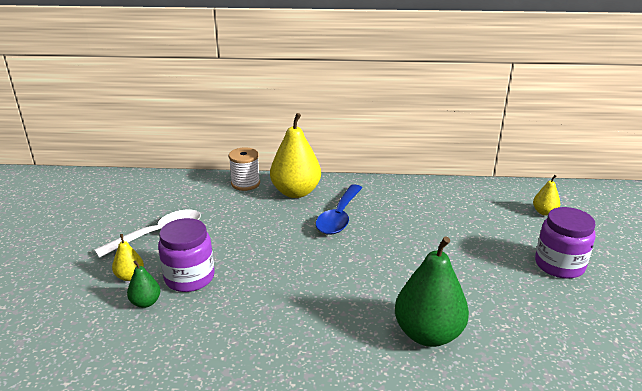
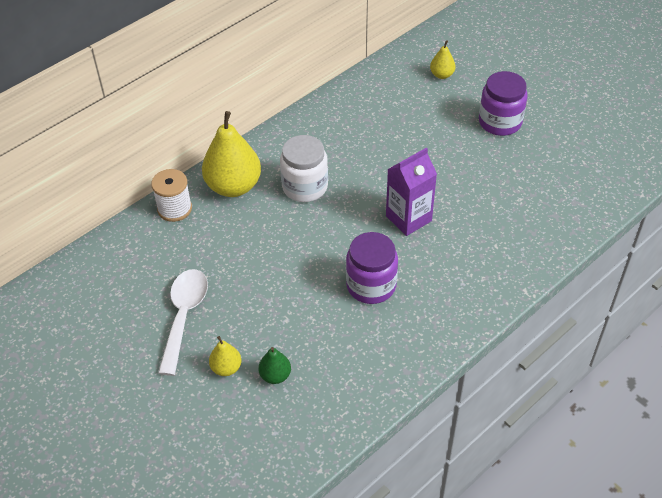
camera: 45 degrees left, 20 degrees up
(189, 278) = (274, 330): purple jar -> purple jar (371, 285)
(339, 217) = (305, 187): blue spoon -> white jar
(385, 277) = (408, 218): none -> purple carton
(428, 334) = (486, 242): green pear -> none

